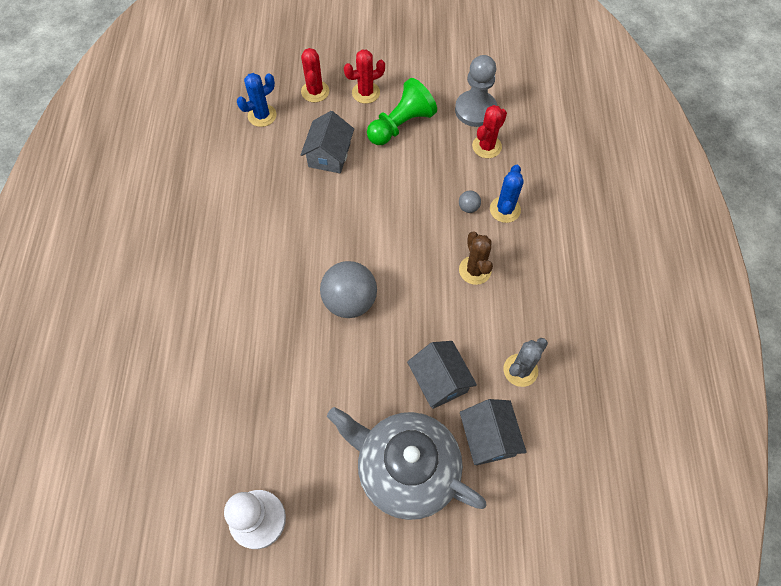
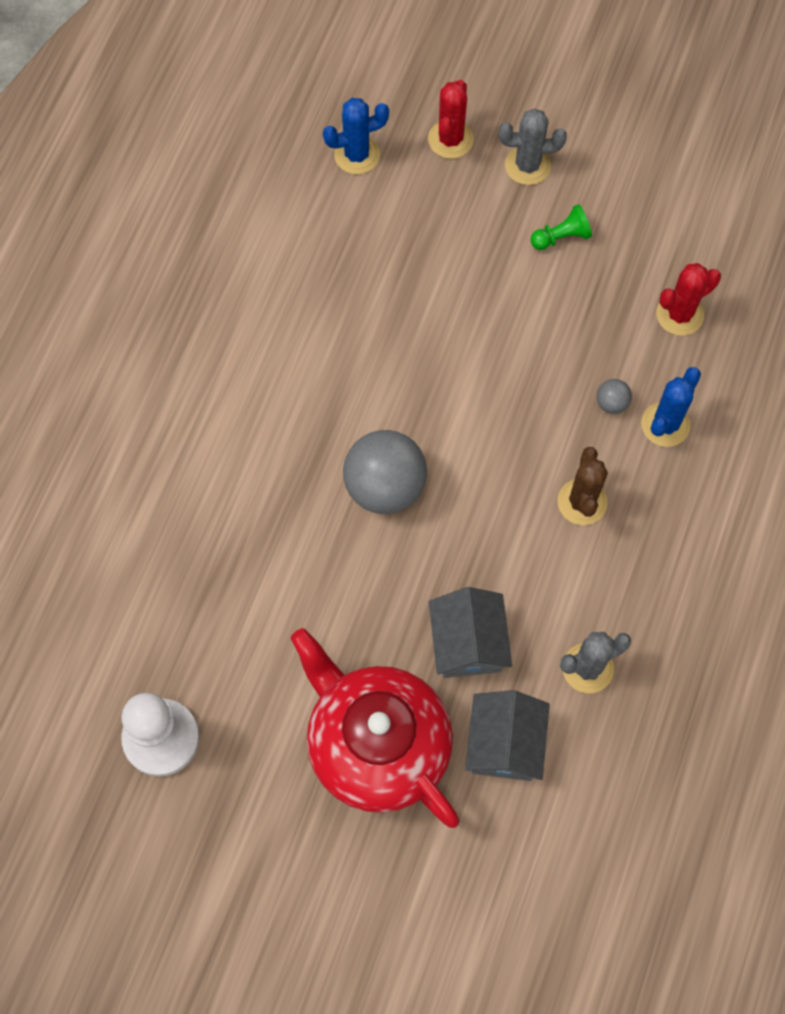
camera: 20 degrees right, 5 degrees up
(329, 155) = (435, 252): grey house -> none
(366, 93) = (527, 165): red cactus -> grey cactus
(401, 125) = (561, 237): green pawn -> green pawn, size x0.52
(406, 469) = (376, 744): grey teapot -> red teapot
(475, 110) = (687, 248): grey pawn -> none

